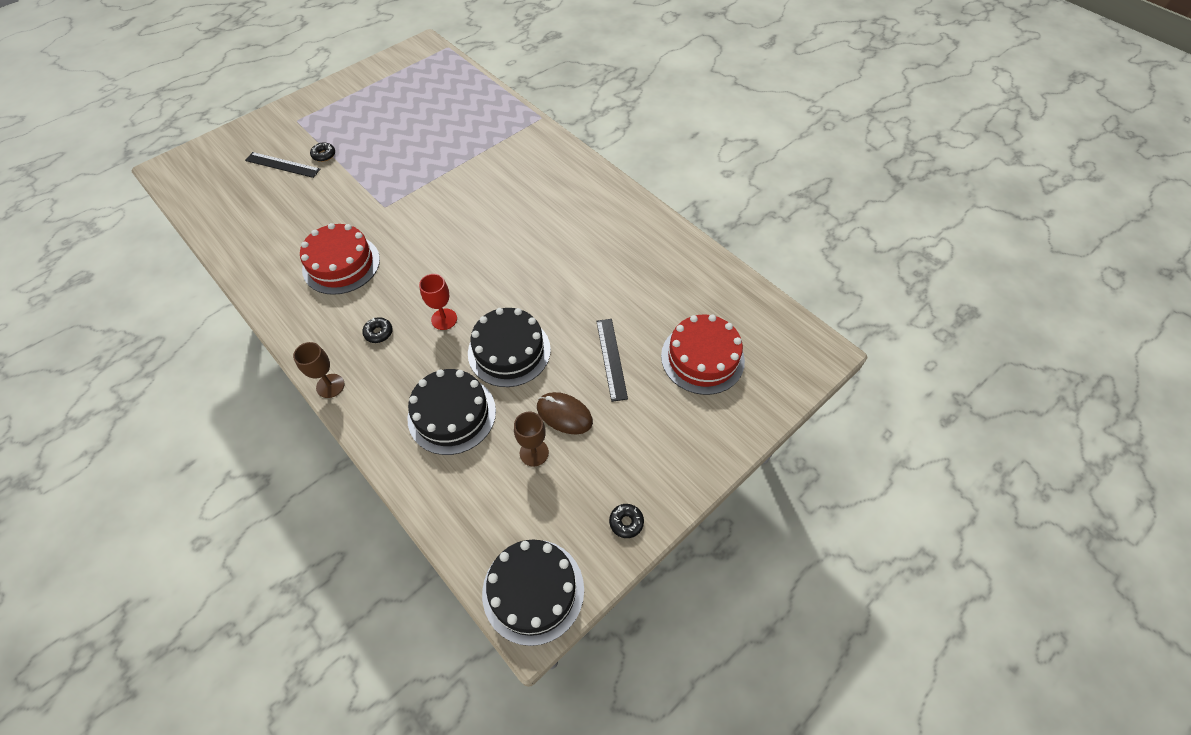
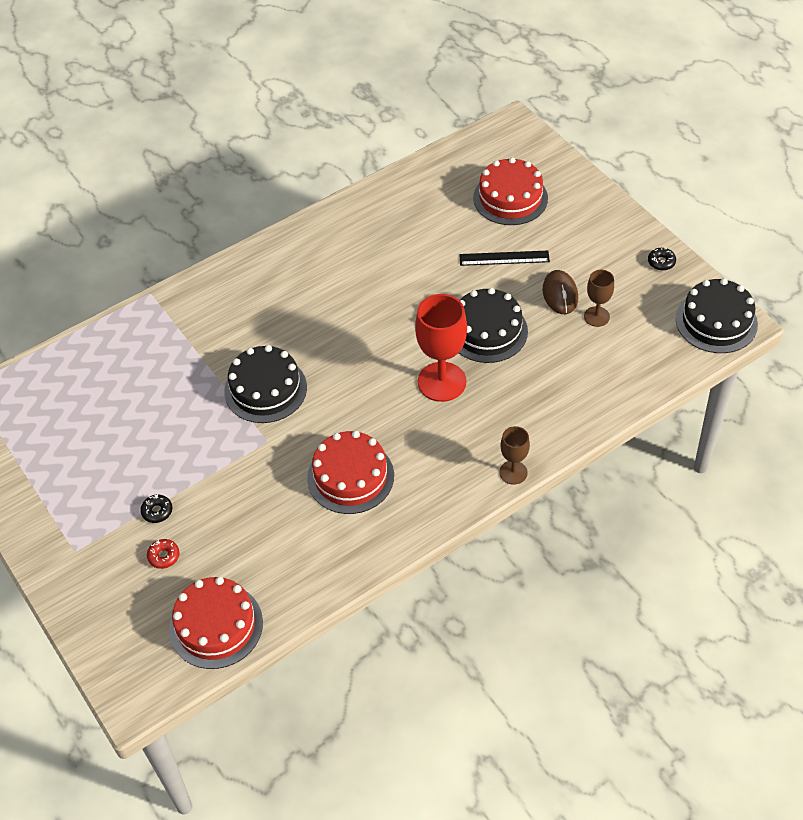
camera: 80 degrees left, 5 degrees down
(214, 202) = (216, 626): none -> red cake
(282, 165) = (164, 556): black ruler -> red donut
(378, 333) = (452, 436): black donut -> none
(444, 319) = (442, 382): red goblet -> red goblet, size x1.83
(452, 414) = (554, 374): black cake -> black cake (265, 389)
(564, 414) = (560, 294): brown mouse -> brown mouse turned 45 degrees counterclockwise

